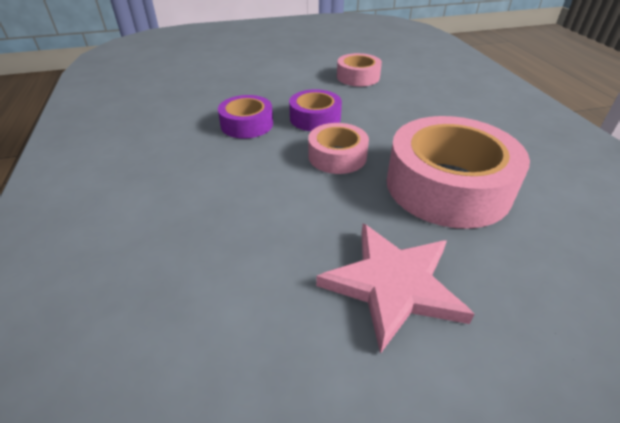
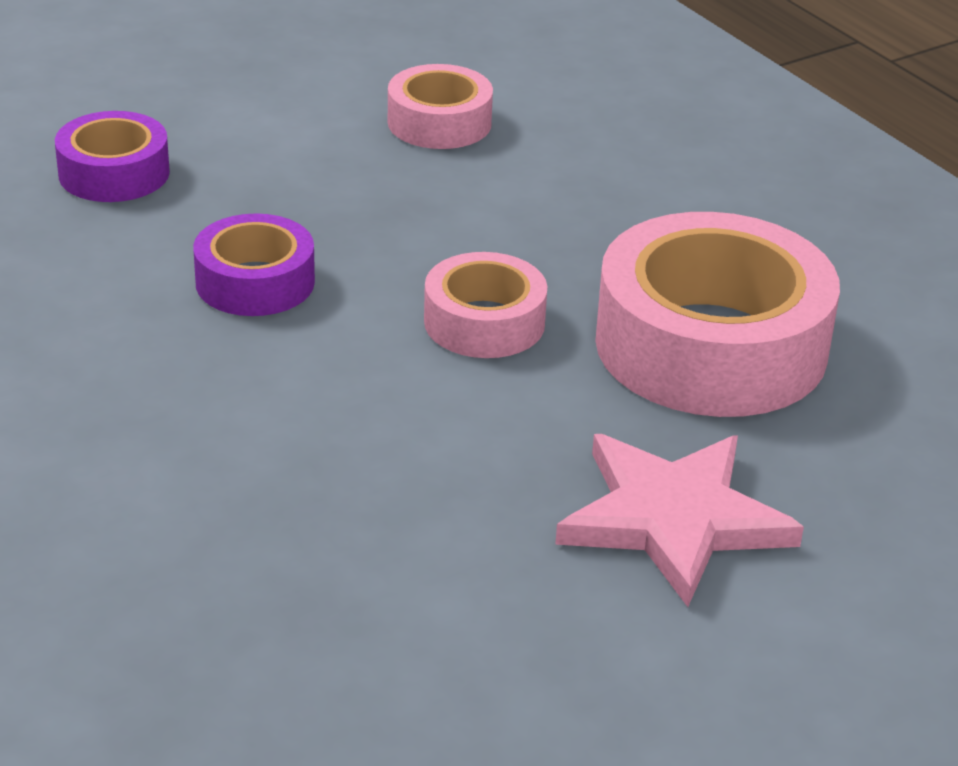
camera: 20 degrees left, 5 degrees down
(315, 118) = (395, 244): purple tape -> purple tape (114, 173)

